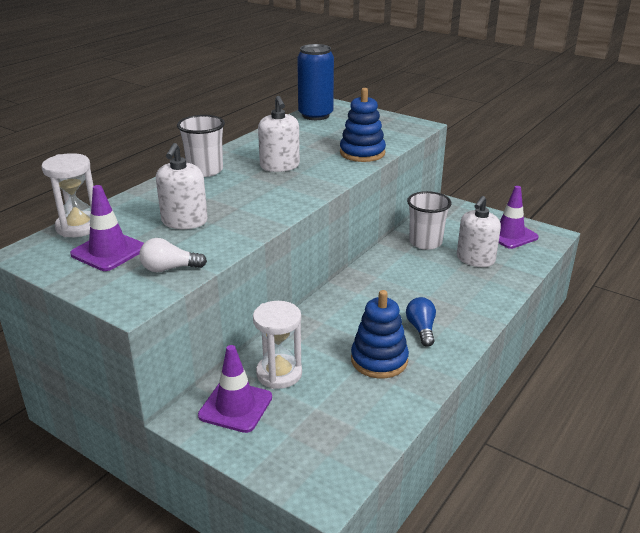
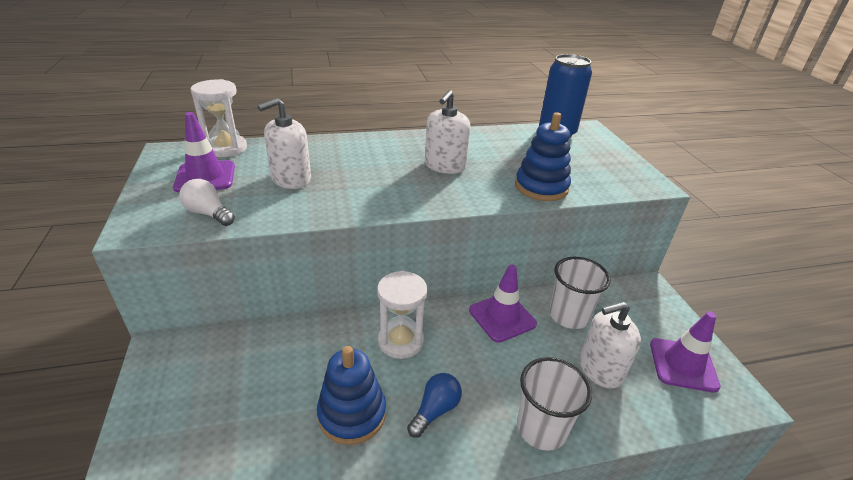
camera: 40 degrees right, 5 degrees up
(205, 170) = (382, 143): white cup -> white cup (541, 428)
(235, 406) = (195, 368): purple traffic cone -> purple traffic cone (502, 317)
(279, 374) = (263, 362): white hourglass -> white hourglass (401, 341)

